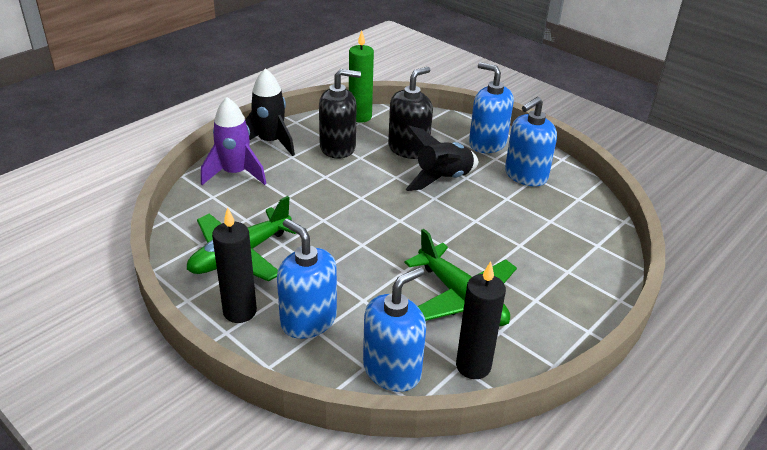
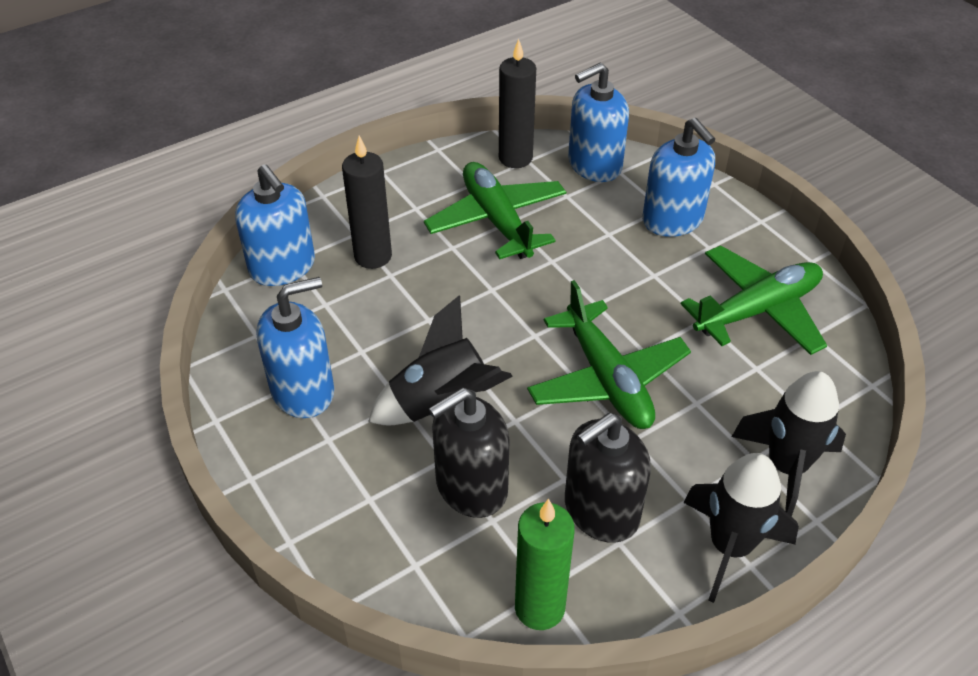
camera: 165 degrees left, 10 degrees up
(235, 174) = (786, 467): purple rocket -> black rocket
(240, 312) = (749, 239): black candle -> black candle (373, 256)
(338, 147) = (601, 511): black soap dispenser -> black soap dispenser turned 45 degrees counterclockwise
(345, 202) = (607, 379): none -> green plane
(487, 143) = (320, 480): blue soap dispenser -> blue soap dispenser (282, 267)

